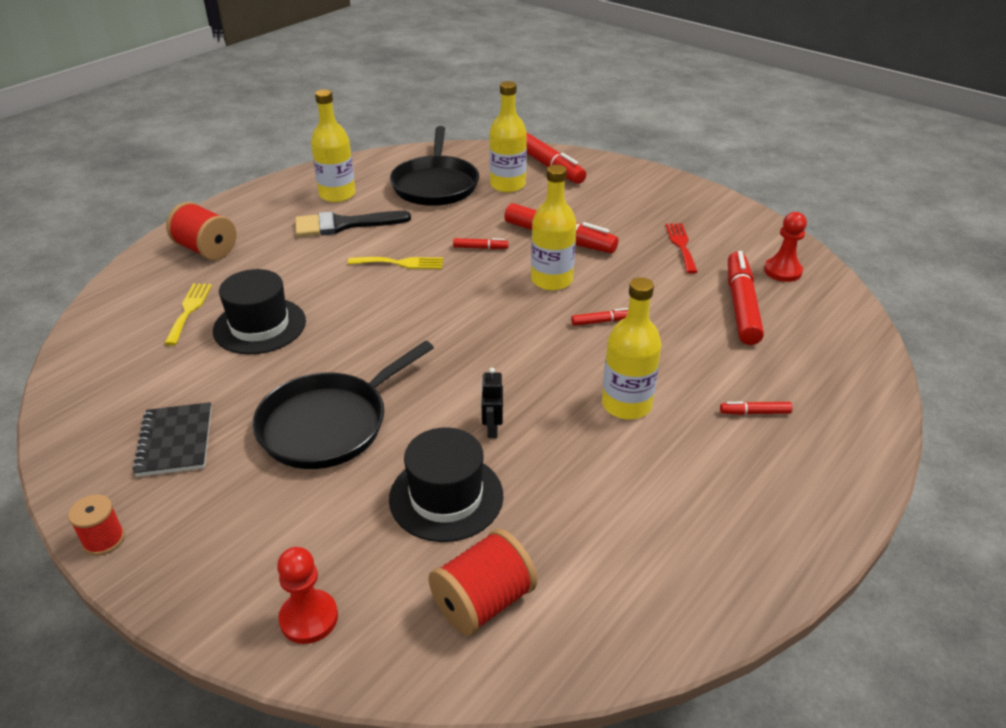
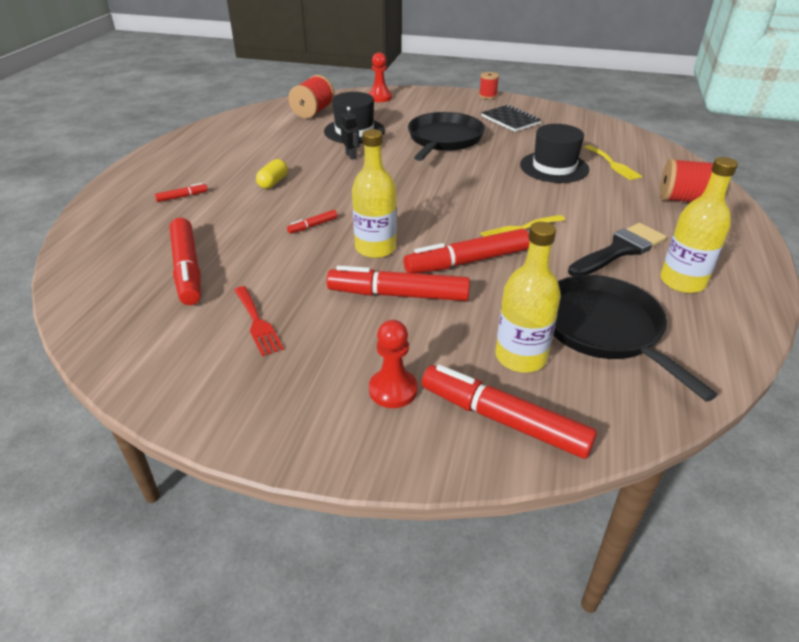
camera: 155 degrees right, 0 degrees up
(480, 248) = (467, 261): red marker -> red marker, size x2.24
(626, 405) = (273, 182): yellow bottle -> yellow capsule
(782, 271) = (136, 320): red pawn -> red pawn (393, 390)

